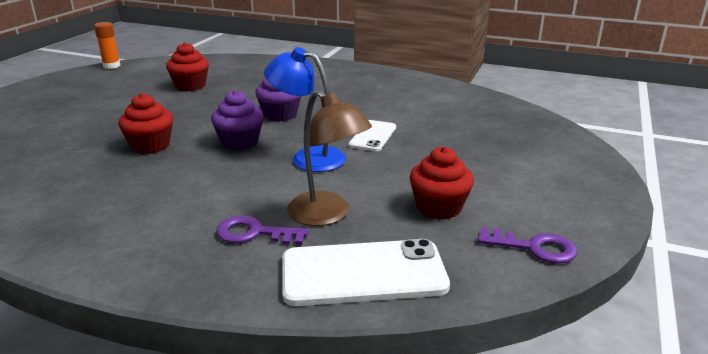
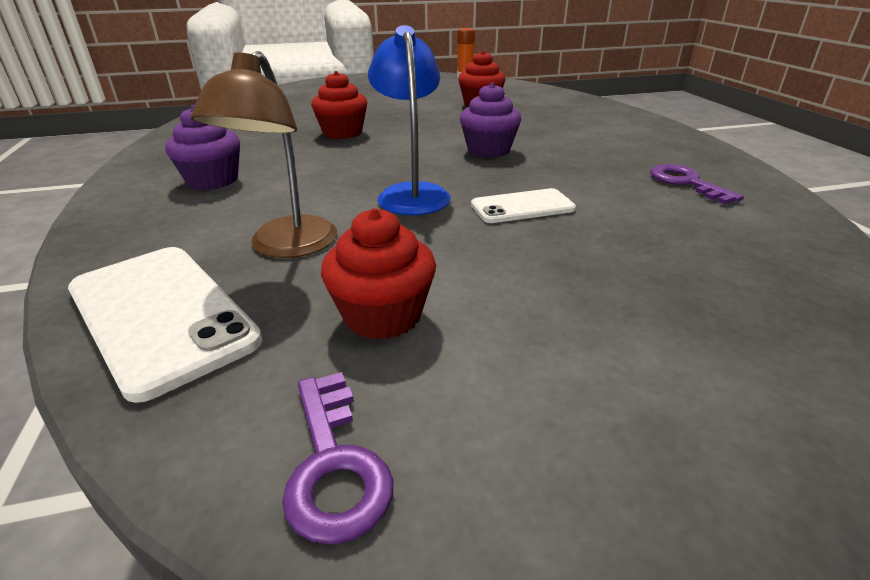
camera: 55 degrees right, 5 degrees up
(240, 142) = (399, 156): purple cupcake -> purple cupcake (212, 180)
(254, 233) = (215, 225): purple key -> purple key (686, 183)

